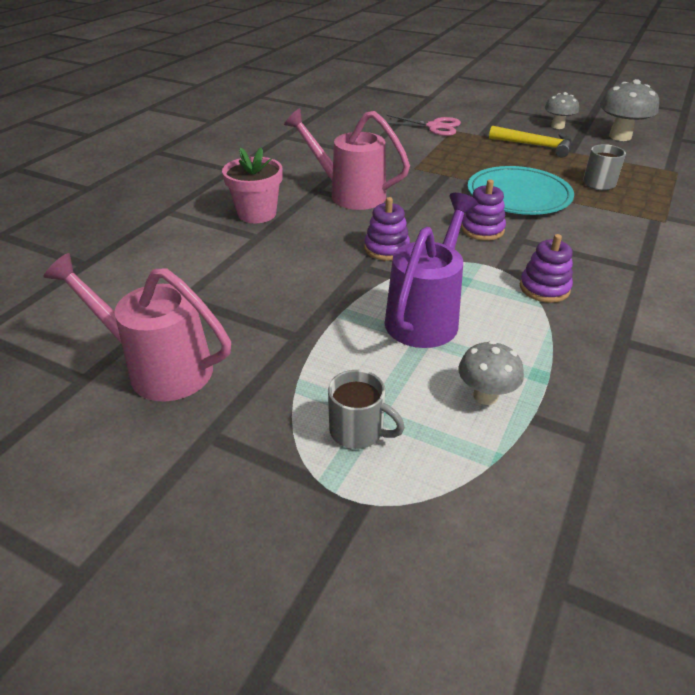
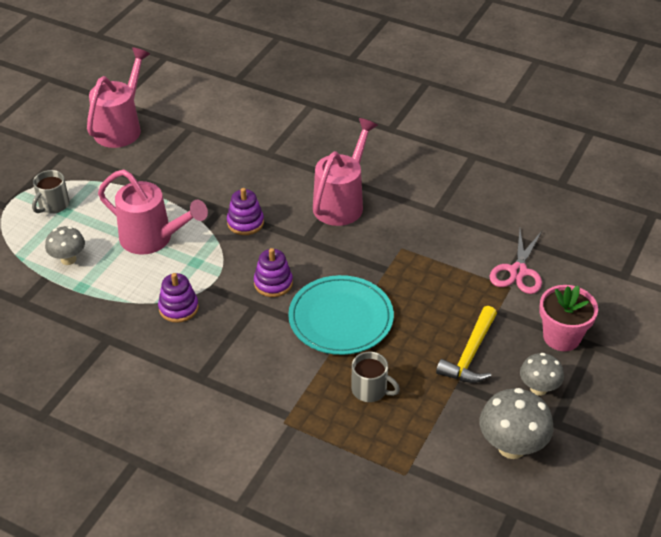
camera: 90 degrees right, 5 degrees up
(257, 214) = (306, 150): pink flower pot -> pink flower pot (561, 337)
(426, 316) = (153, 239): purple watering can -> pink watering can

